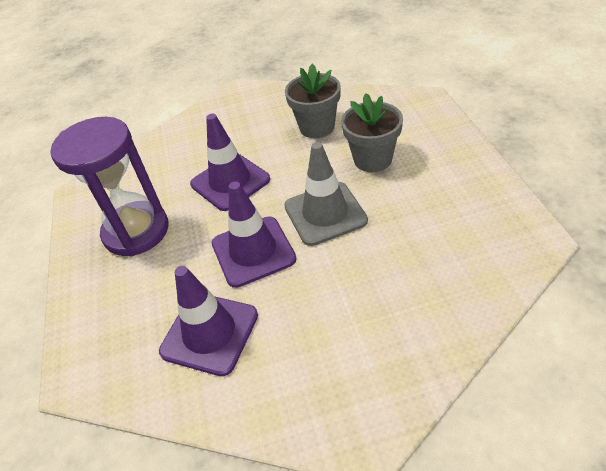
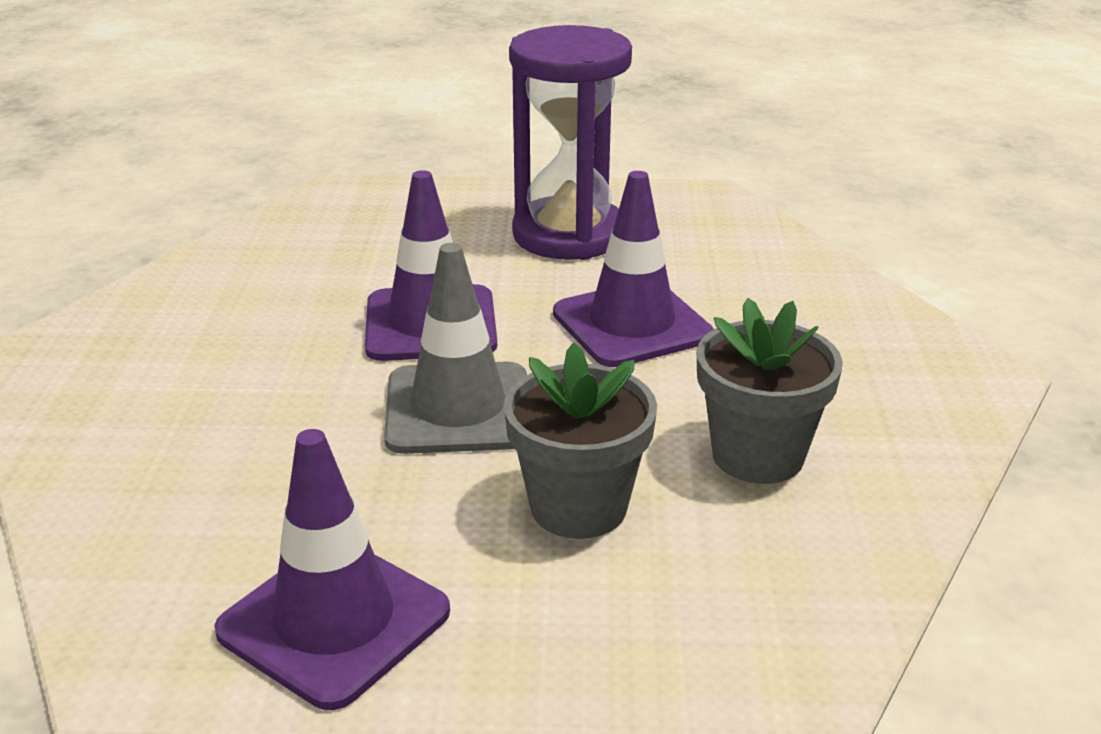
camera: 100 degrees right, 15 degrees down
(209, 333) = (309, 274): purple traffic cone -> purple traffic cone (334, 621)

